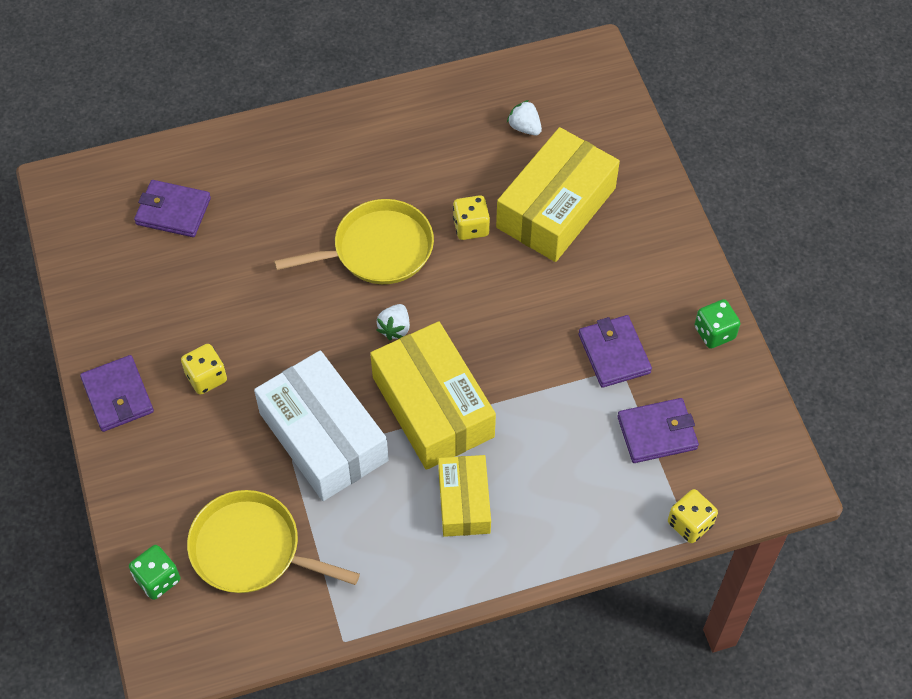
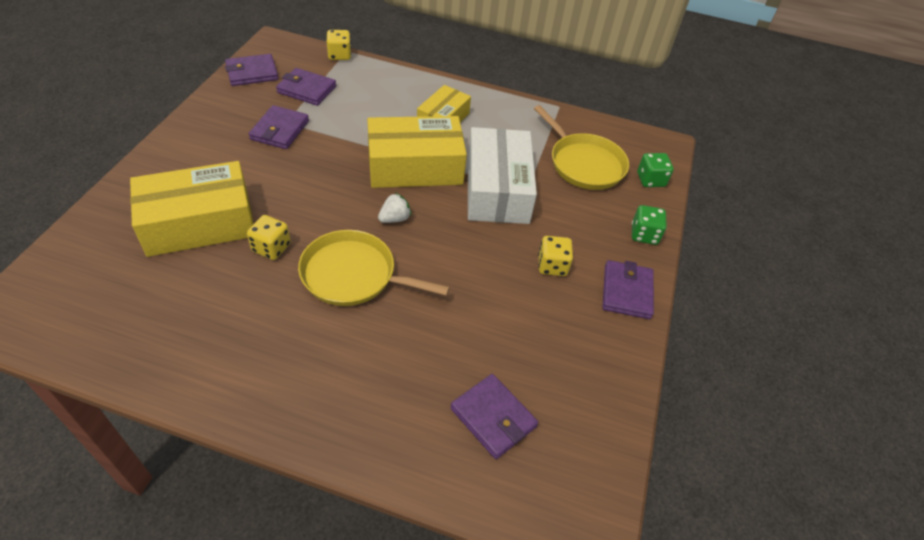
camera: 150 degrees left, 10 degrees down
(433, 407) = (415, 166): yellow box -> yellow box turned 75 degrees clockwise
(524, 127) = (137, 294): white strawberry -> none
(714, 332) = (212, 107): green dice -> green dice (644, 235)
(743, 412) = (252, 73): none -> purple wallet

